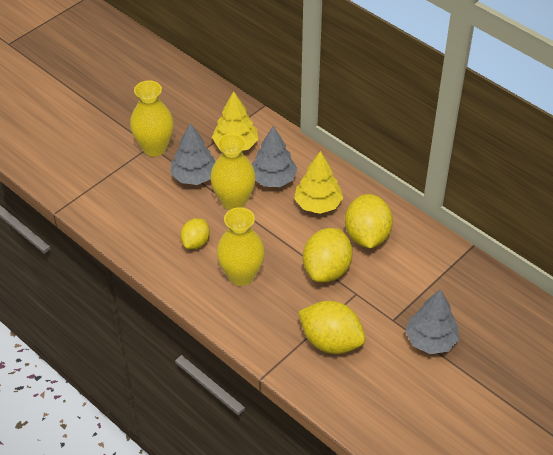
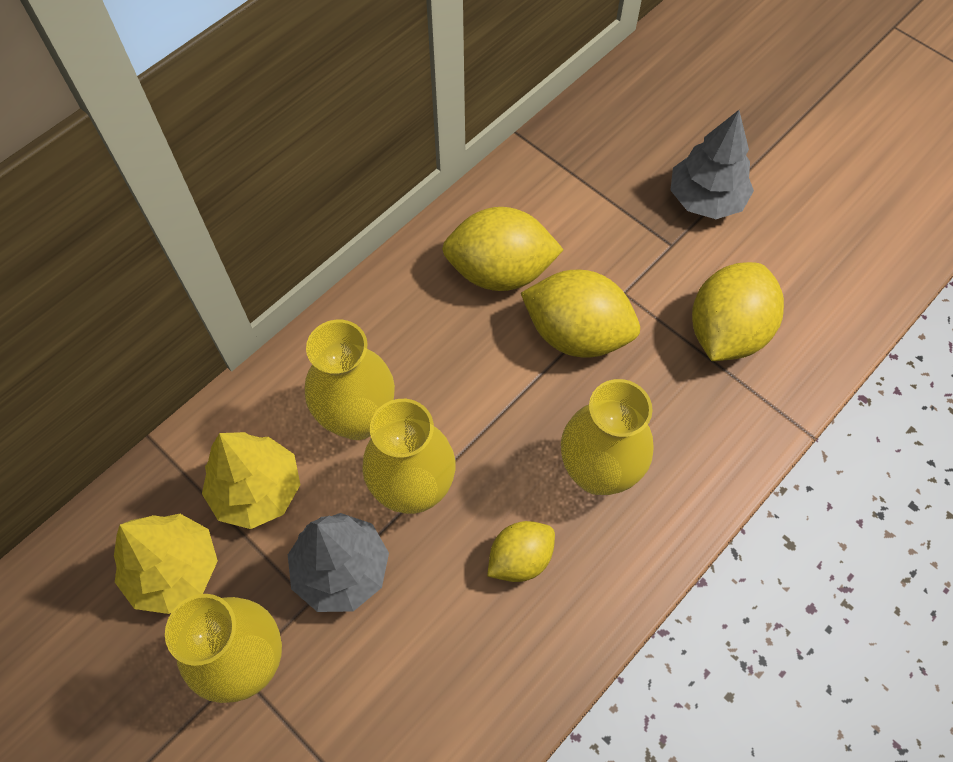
camera: 90 degrees left, 15 degrees up
(195, 242) = (520, 558): yellow lemon -> yellow lemon turned 60 degrees counterclockwise
(273, 179) = (358, 418): grey tree -> yellow vase
(318, 204) = (425, 344): yellow tree -> yellow tree (174, 569)

